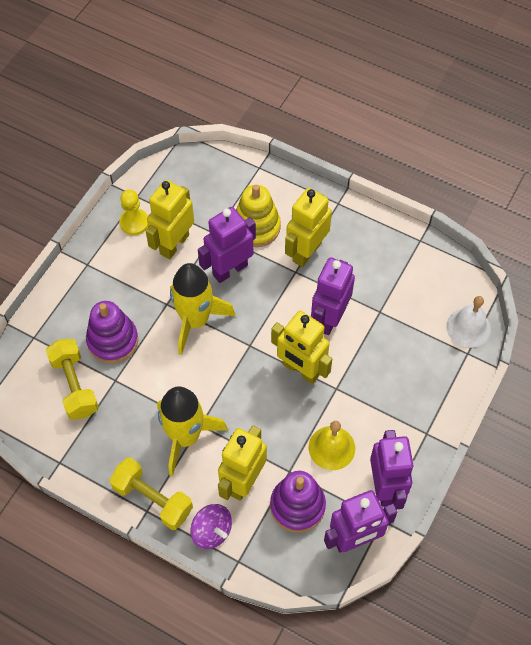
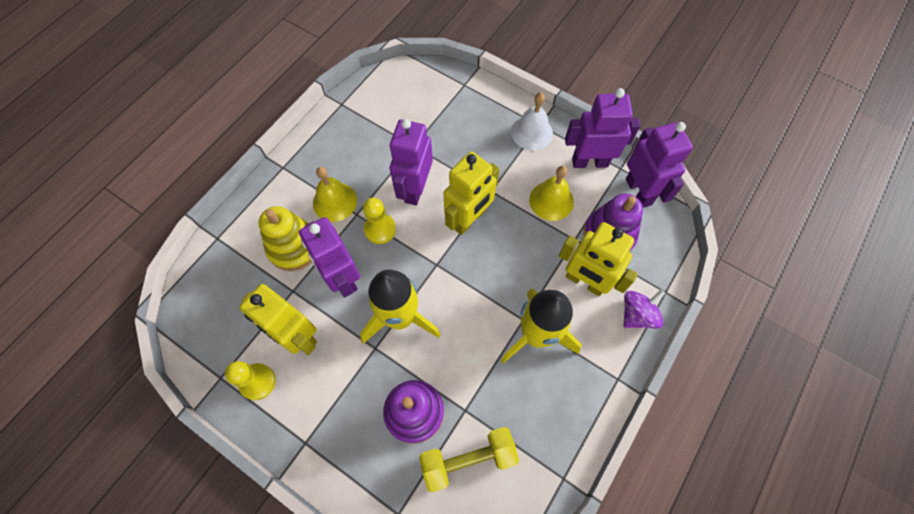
camera: 85 degrees left, 5 degrees up
(153, 499) = (605, 372): yellow dumbbell -> none
(281, 293) = (380, 229): none -> yellow pawn
(306, 252) = (335, 201): yellow robot -> yellow bell
(329, 318) = (415, 189): purple robot -> purple robot turned 75 degrees clockwise
(468, 327) = (438, 80): white bell -> white bell (532, 132)

